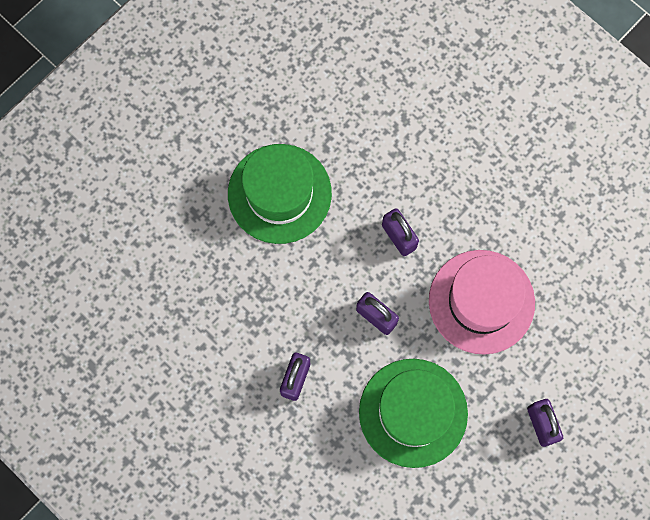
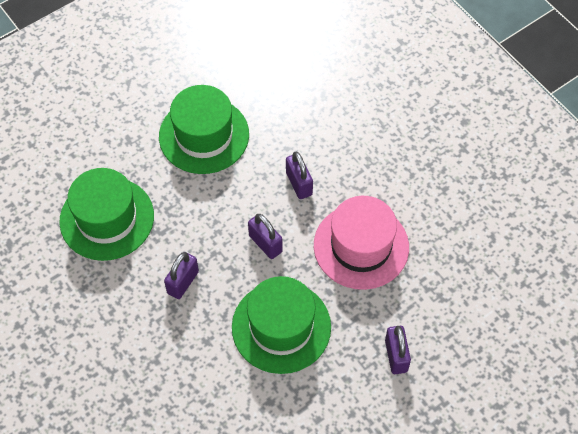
camera: 10 degrees right, 15 degrees down
(193, 316) = (107, 218): none -> green hat

